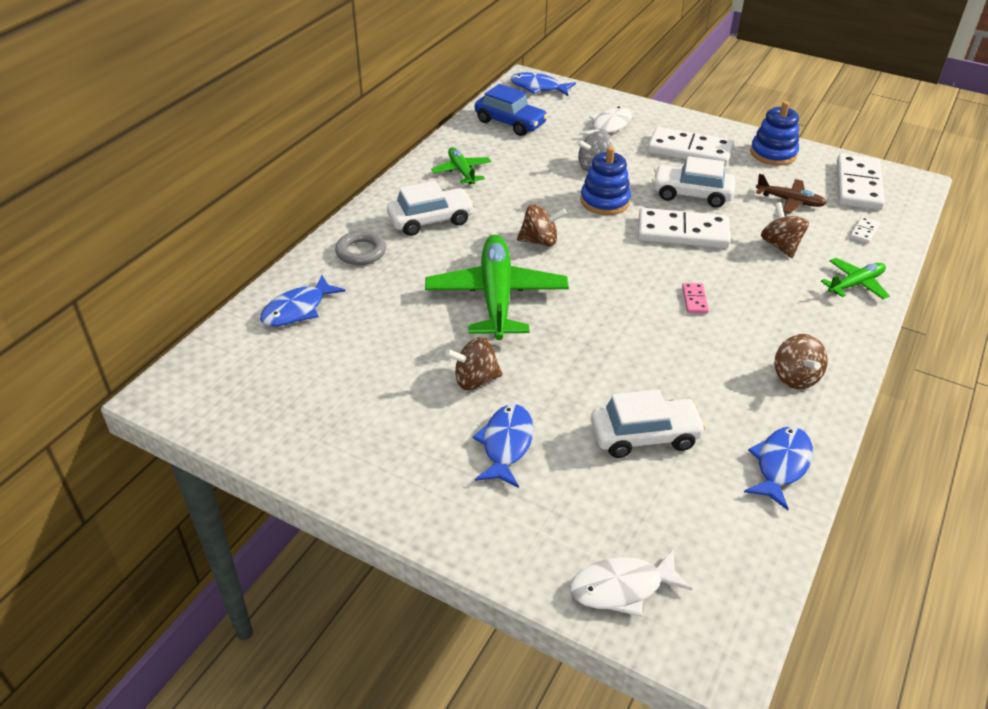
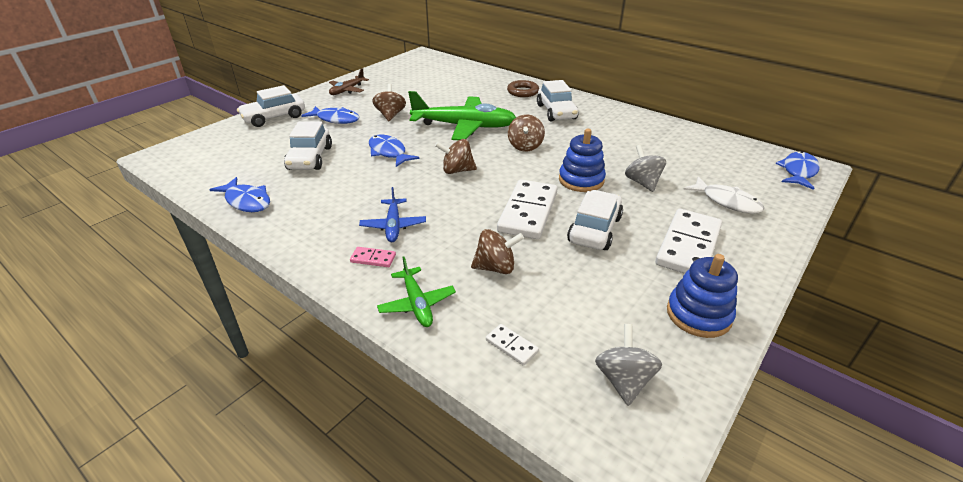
camera: 100 degrees right, 5 degrees down
(298, 309) = (472, 77): blue fish -> blue fish (388, 152)
(361, 252) = (523, 92): grey ring -> brown ring
(461, 171) = (624, 126): green plane -> none
(510, 123) = (714, 151): blue car -> none
(519, 538) = (274, 117): none -> white car
(622, 588) = (221, 138): white fish -> none
(694, 300) = (431, 200): pink domino -> pink domino (373, 258)
(756, 319) = (393, 225): none -> blue plane
(789, 201) = (582, 298): brown plane -> brown plane (347, 90)
(795, 377) = (318, 228): brown spinning top -> brown spinning top (457, 170)
(858, 186) = (623, 380): white domino -> grey spinning top

